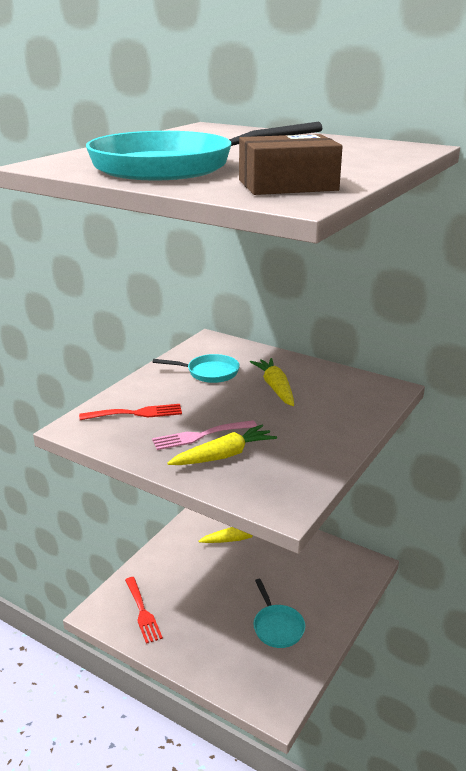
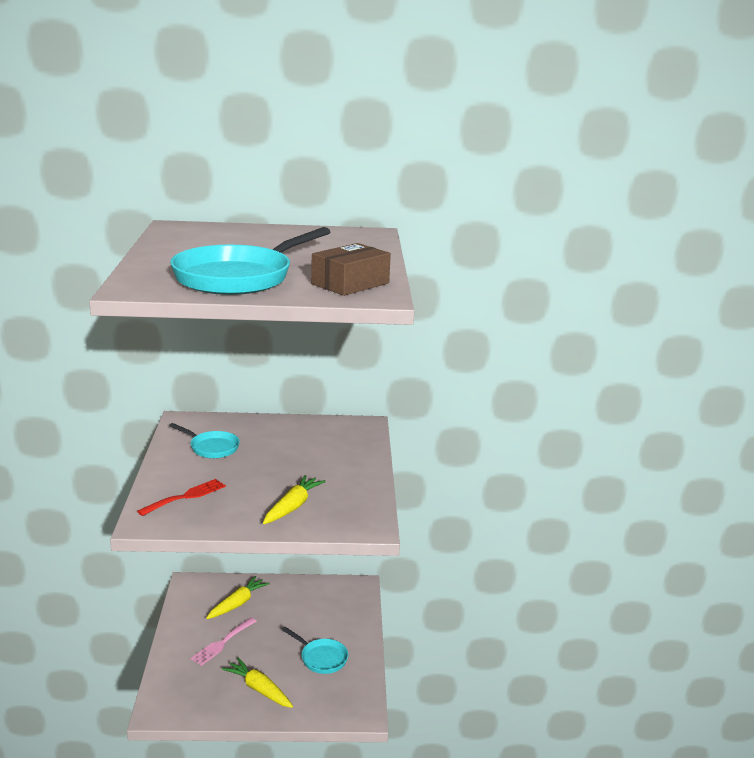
camera: 35 degrees left, 5 degrees down
(142, 612) = (198, 693): red fork -> none
(200, 436) = (259, 498): pink fork -> pink fork (222, 643)
(209, 373) = (212, 448): turquoise pan -> turquoise pan turned 60 degrees clockwise
(275, 388) = (279, 446): yellow carrot -> yellow carrot (259, 689)

